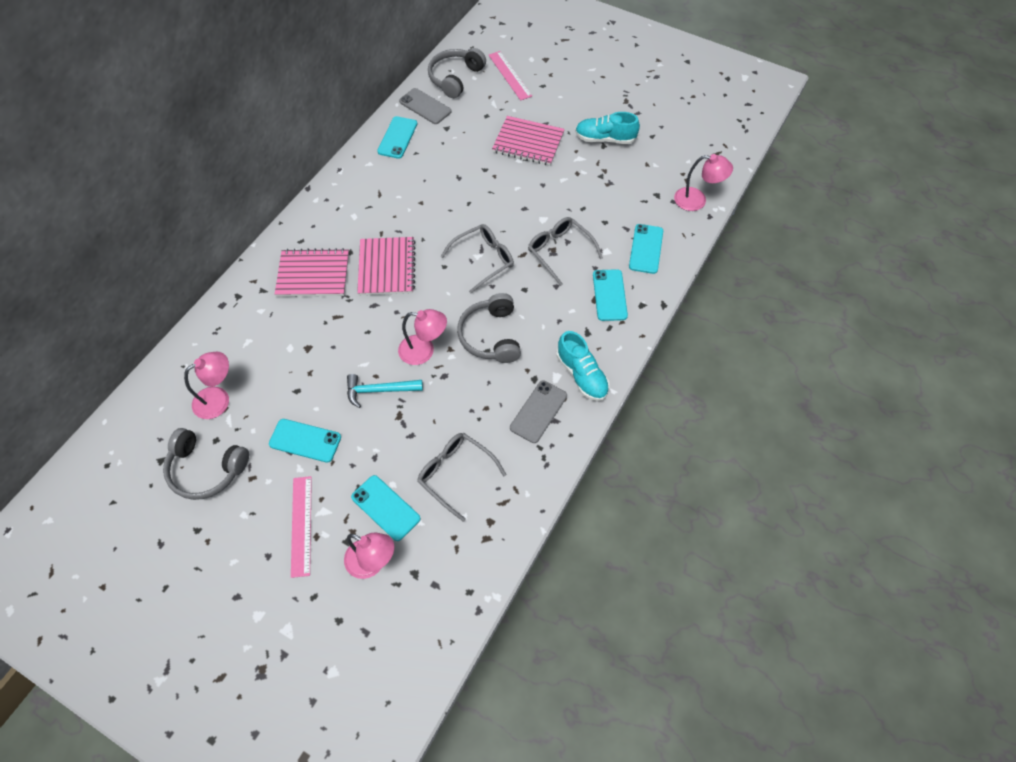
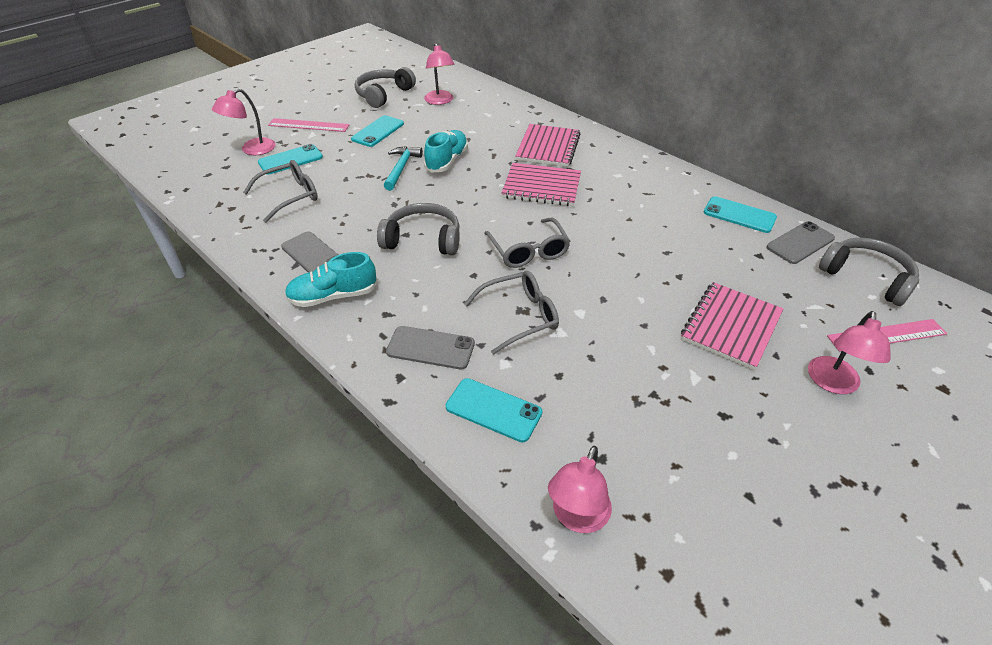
camera: 105 degrees right, 15 degrees down
(424, 351) = (429, 196): pink lamp -> pink lamp (832, 383)
(605, 139) = (740, 421): turquoise shoe -> turquoise shoe (447, 161)
(609, 295) = (430, 348): turquoise phone -> grey phone

